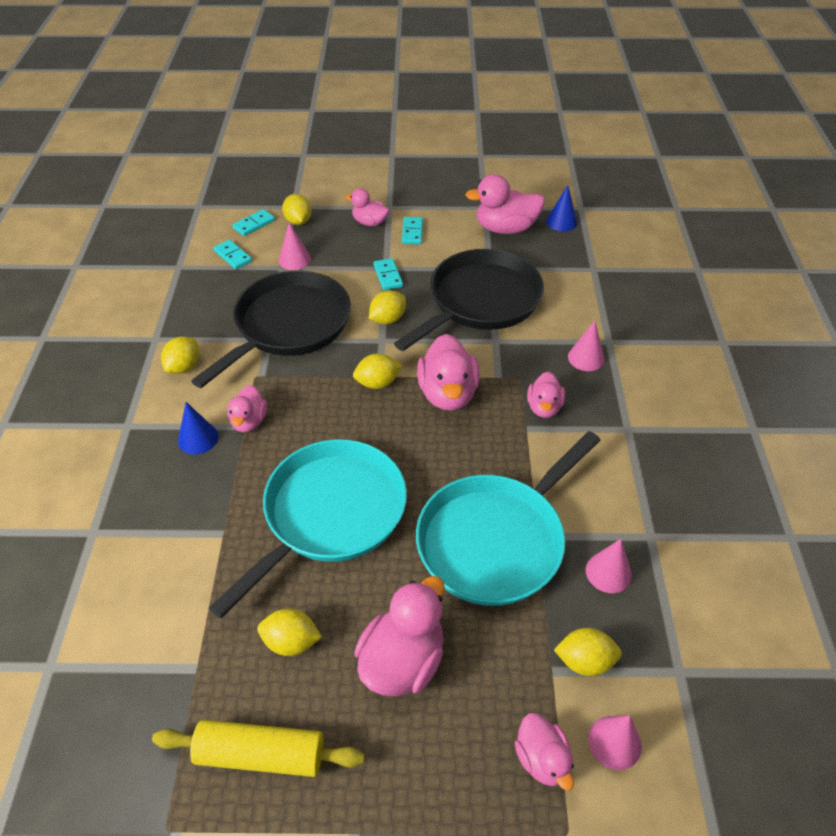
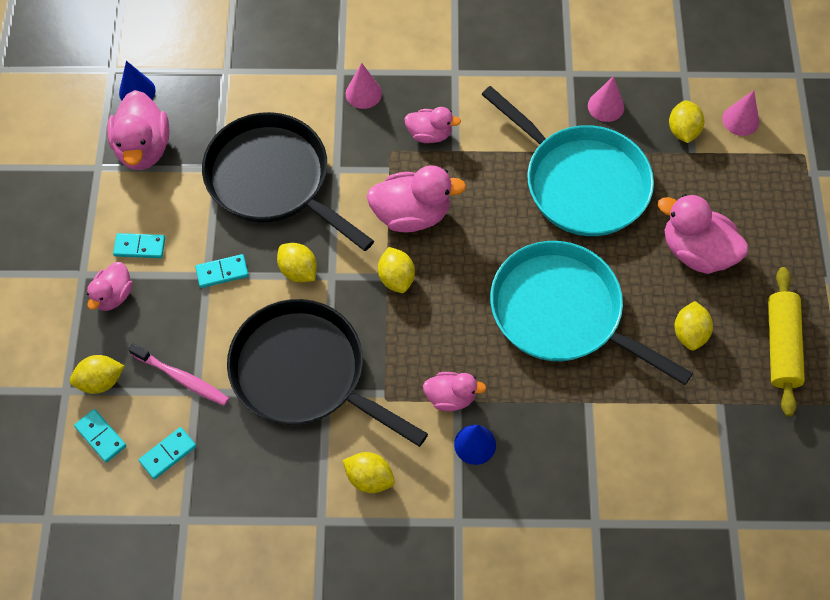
camera: 90 degrees left, 15 degrees up
(294, 259) = (182, 378): pink cone -> pink toothbrush
(542, 759) = (758, 164): pink duck -> none

